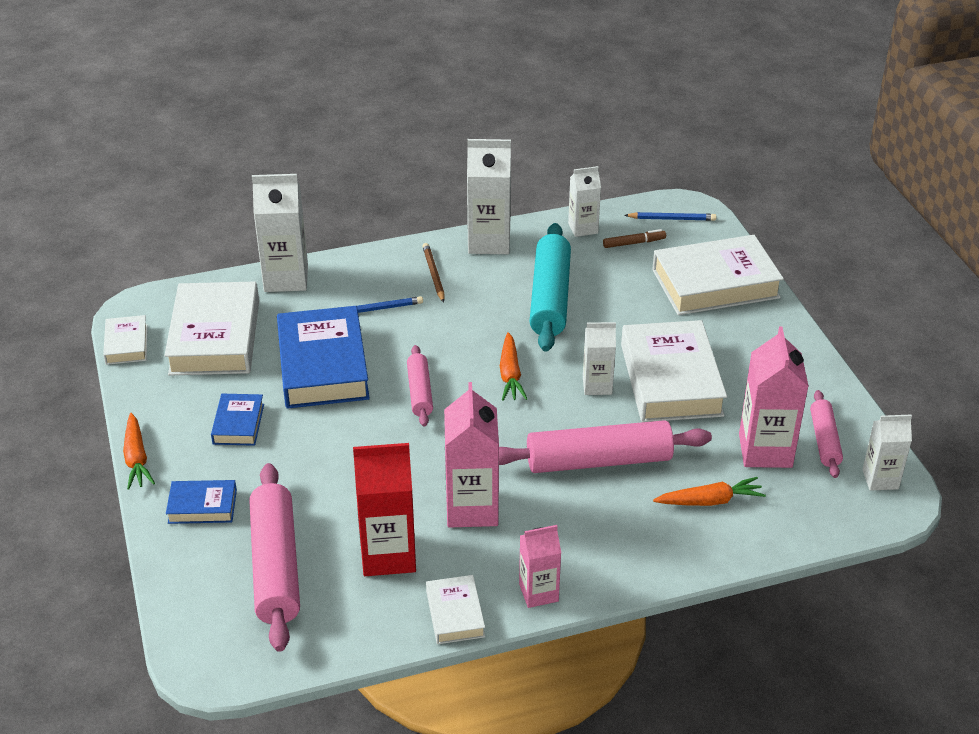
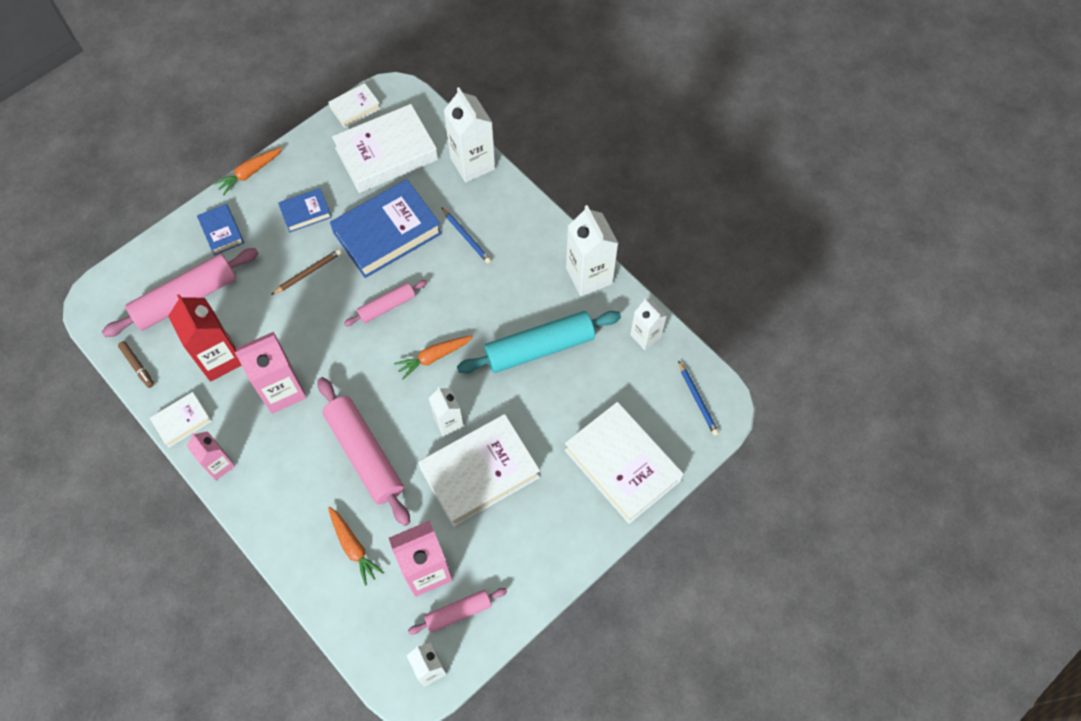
camera: 65 degrees right, 25 degrees up
(433, 274) = (527, 255): brown pencil -> brown pencil (308, 272)
(634, 243) = (646, 382): brown marker -> brown marker (137, 366)

